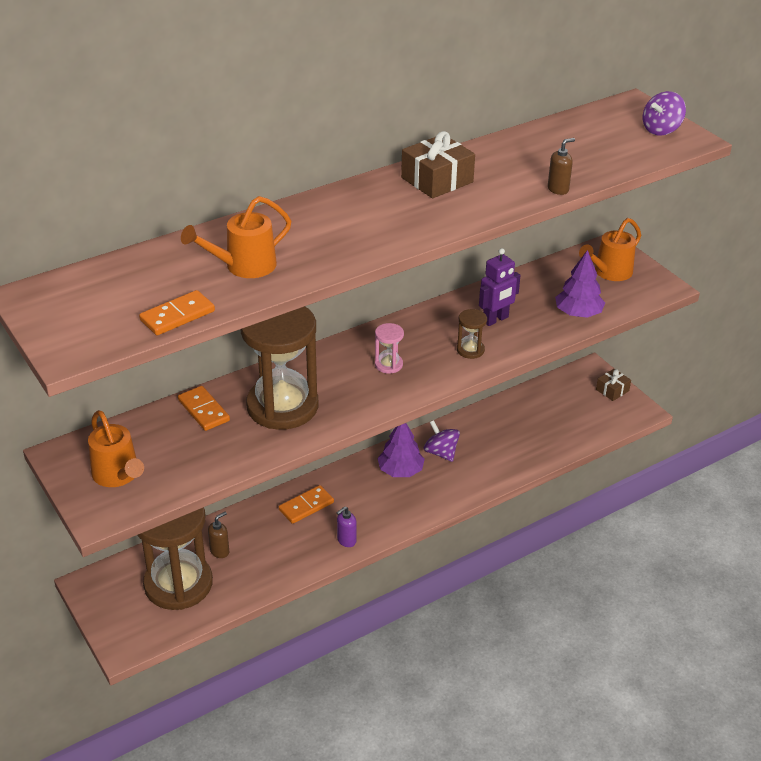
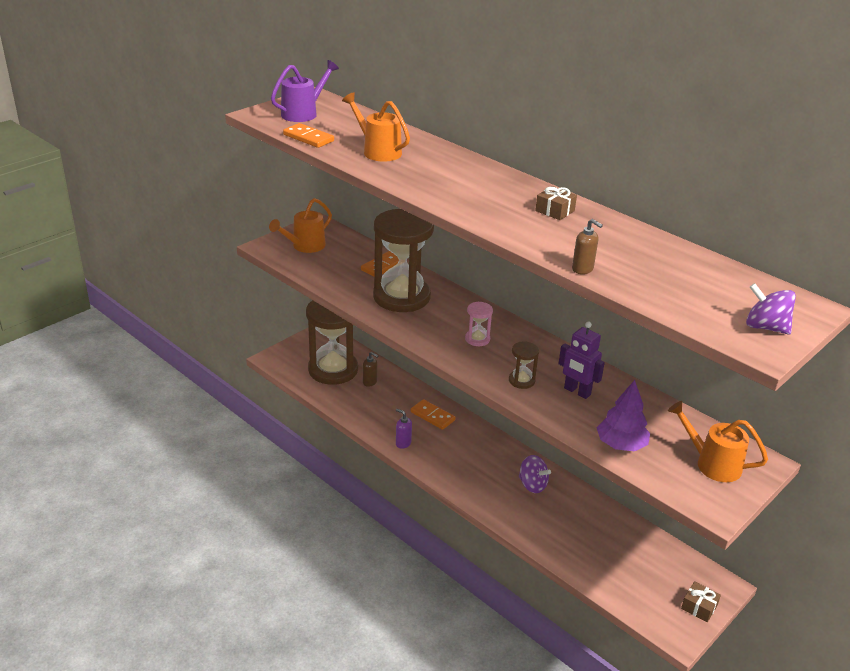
camera: 75 degrees right, 5 degrees down
(87, 311) = (304, 113): none -> purple watering can
(400, 471) = (497, 462): purple tree -> none
(437, 180) = (555, 211): brown gift -> brown gift, size x0.59
(441, 452) = (532, 485): purple spinning top -> purple spinning top turned 90 degrees clockwise

